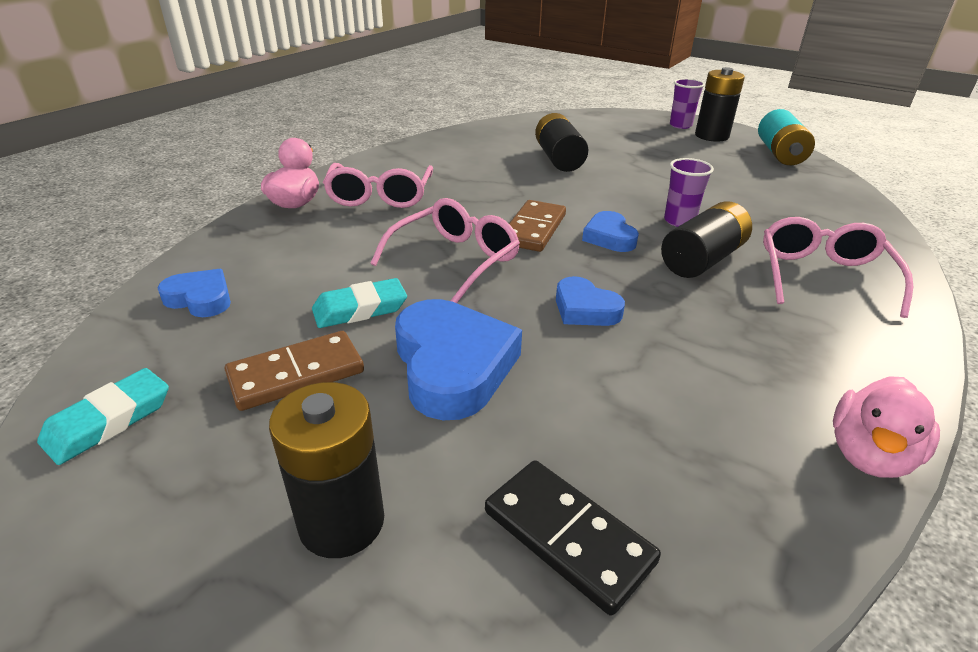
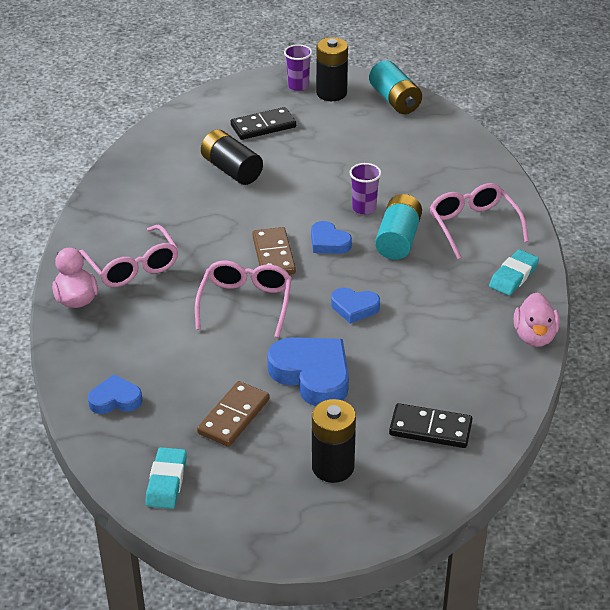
camera: 30 degrees left, 5 degrees up
(360, 309) = (224, 364): turquoise eraser -> turquoise eraser (513, 276)
(621, 140) = (263, 126): none -> black domino
(702, 260) = (398, 240): black battery -> turquoise battery

